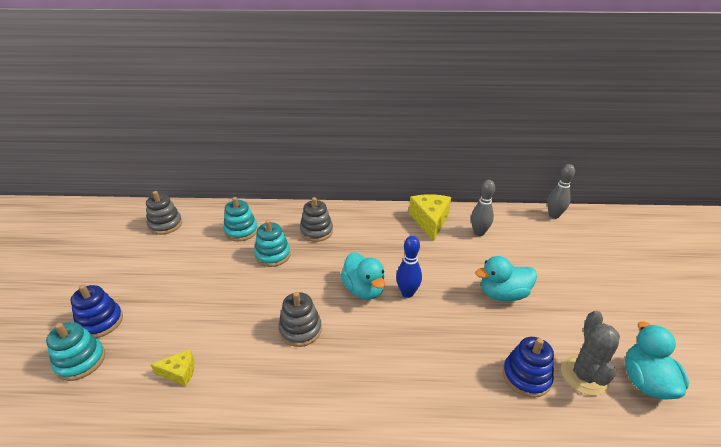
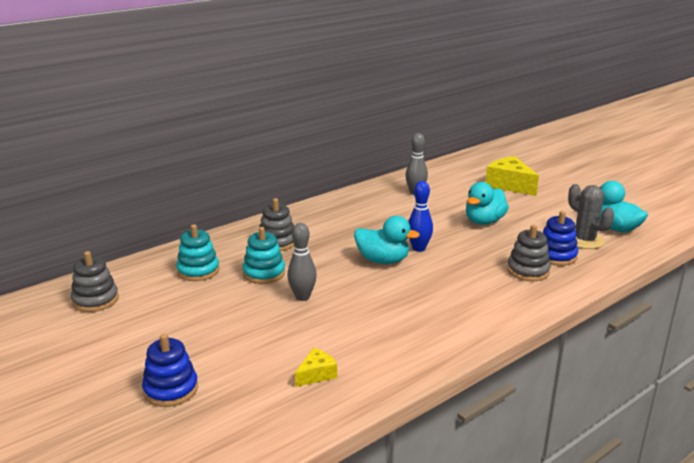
camera: 40 degrees left, 10 degrees down
(80, 361) = (205, 419): turquoise stacking toy -> none
(300, 330) = (373, 304): grey stacking toy -> grey stacking toy (528, 271)
(430, 221) = (366, 199): yellow cheese -> yellow cheese (509, 185)
(553, 215) = (453, 163): grey bowling pin -> grey bowling pin (302, 297)

